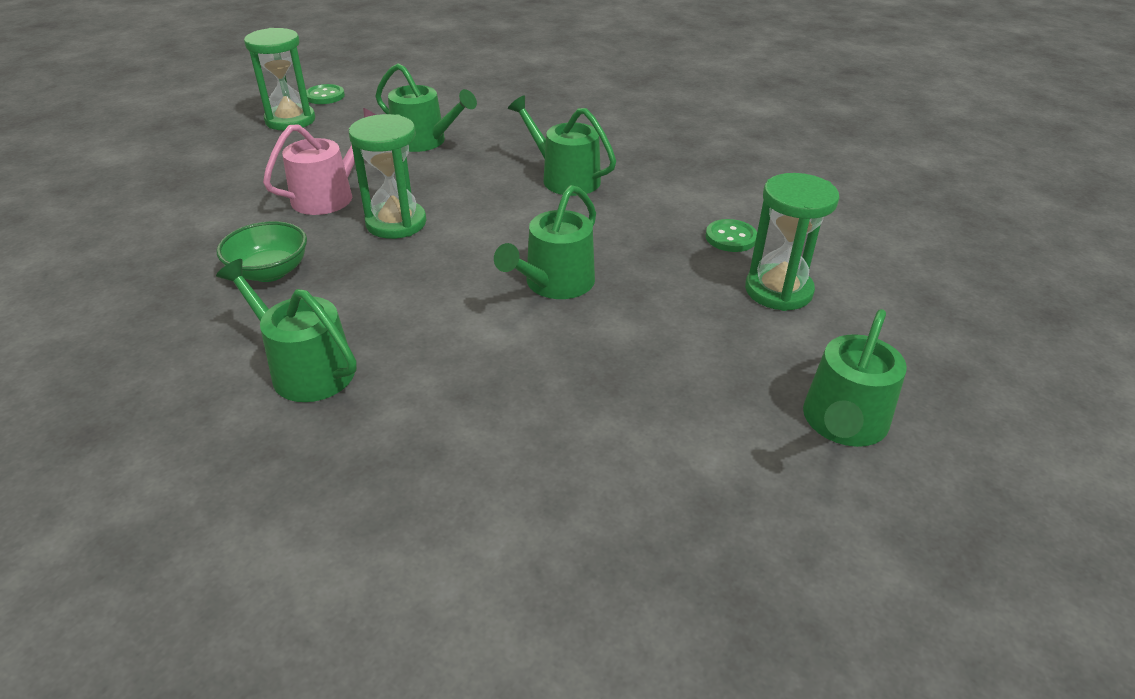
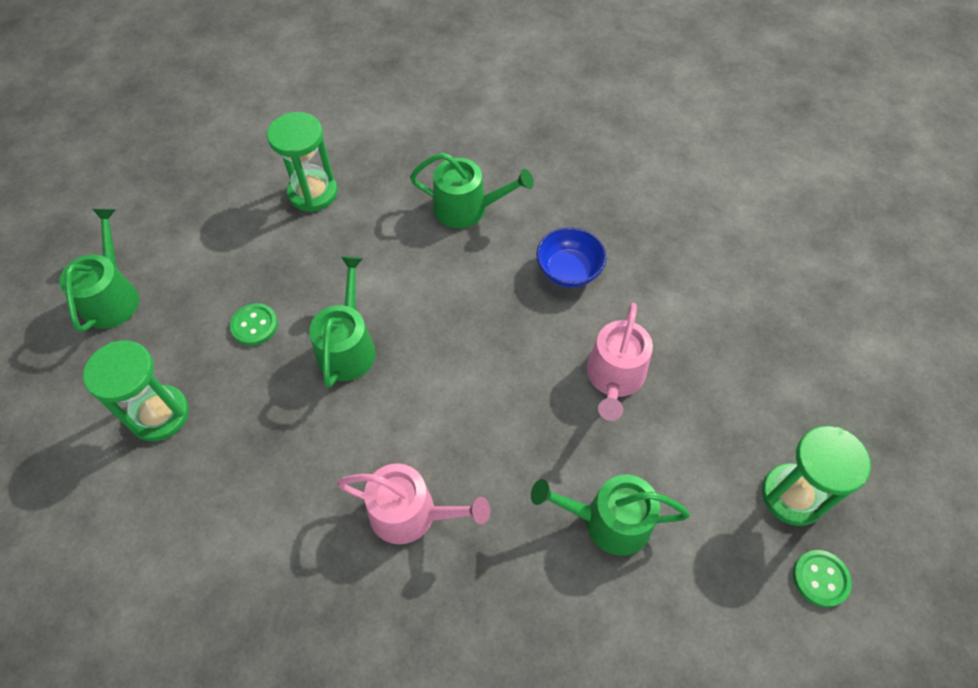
camera: 155 degrees right, 20 degrees up
(270, 272) = (568, 271): green bowl -> blue bowl
(396, 223) = (524, 365): green hourglass -> green hourglass (313, 193)
(565, 178) = (411, 513): green watering can -> pink watering can
(731, 238) = (210, 477): green button -> green button (254, 325)

